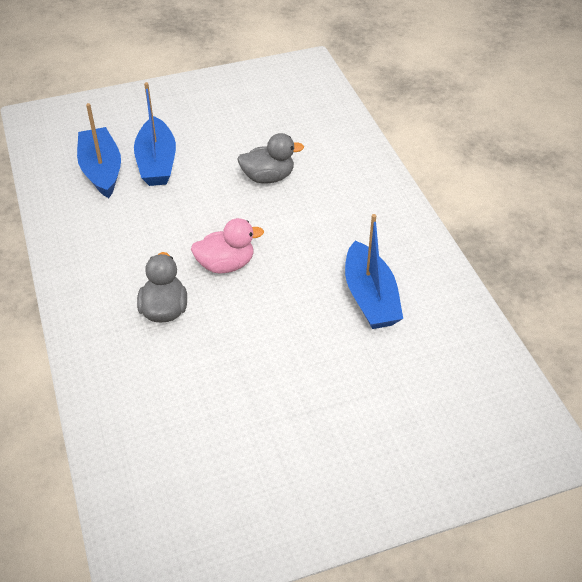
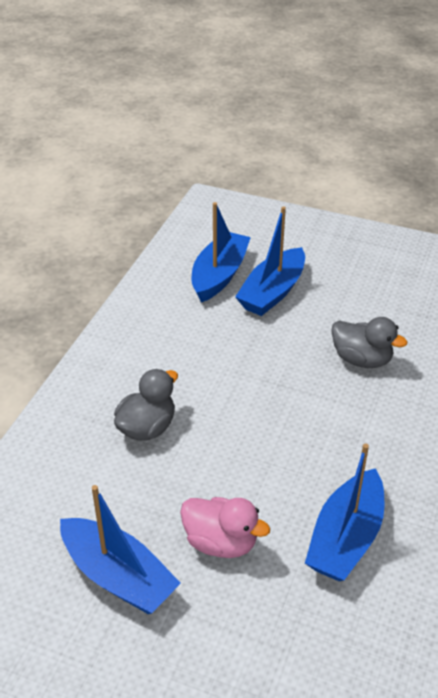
camera: 40 degrees right, 5 degrees down
(226, 265) = (240, 419): pink duck -> pink duck (221, 542)
(251, 417) = (118, 576): none -> blue boat

